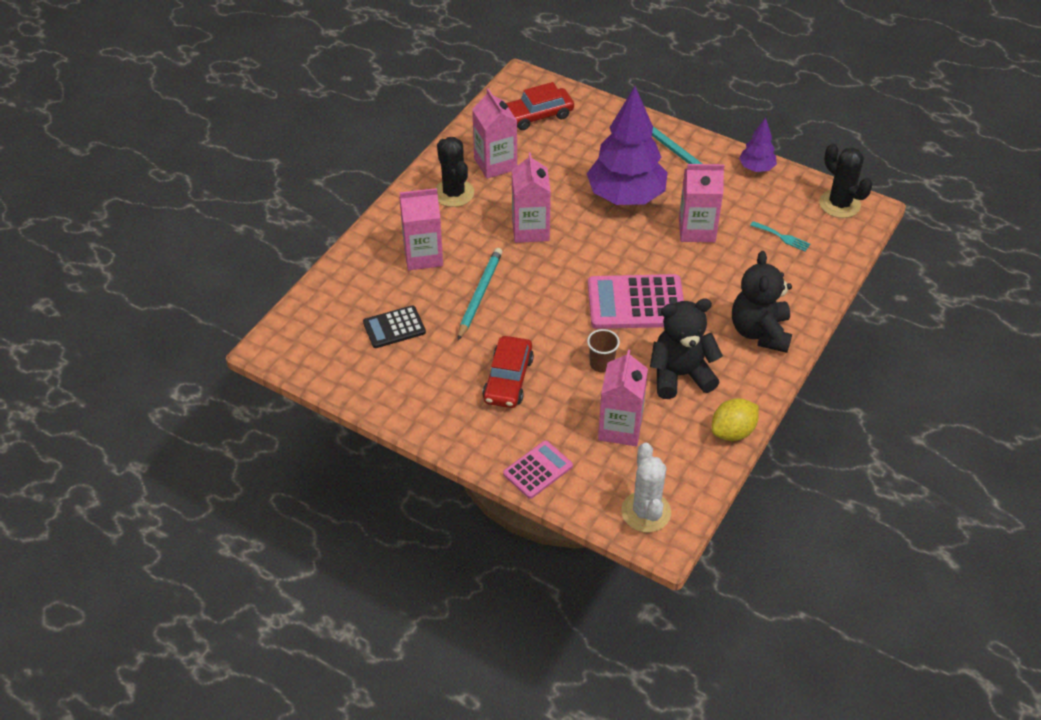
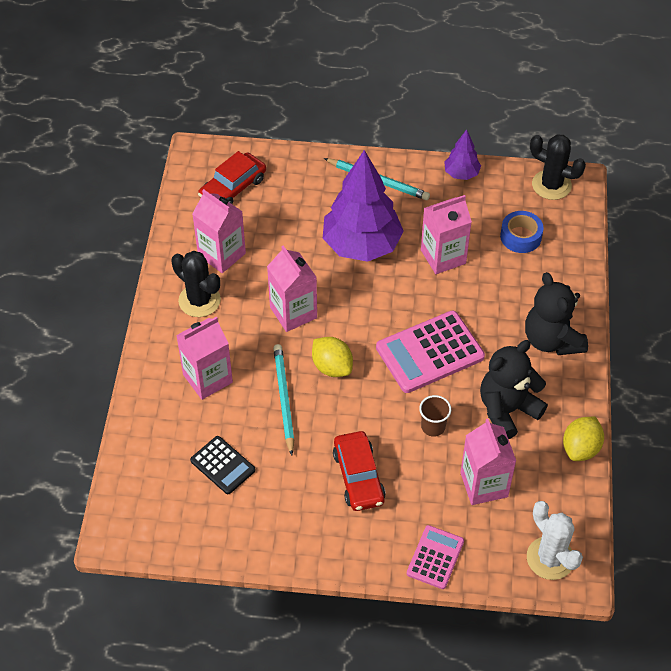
camera: 25 degrees left, 5 degrees up
(394, 327) = (222, 465): black calculator -> black calculator turned 90 degrees counterclockwise
(538, 284) = (332, 367): none -> yellow lemon
(782, 237) = (520, 237): turquoise fork -> blue tape

